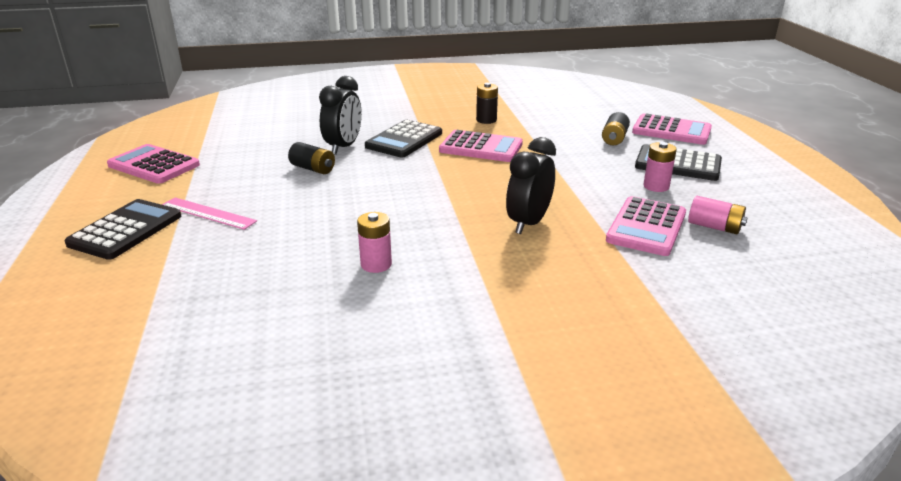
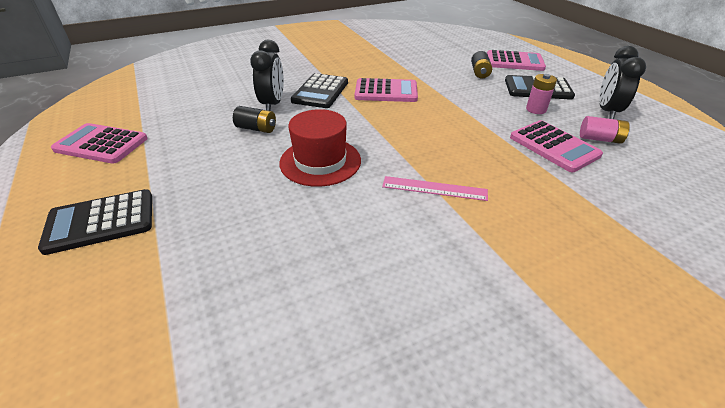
camera: 15 degrees left, 10 degrees up
(126, 230) = (101, 222): black calculator -> black calculator turned 120 degrees counterclockwise
(208, 213) = (179, 189): pink ruler -> pink ruler (434, 188)
(362, 207) = (320, 161): none -> red hat
(376, 264) = (364, 219): pink battery -> none
(486, 120) = (375, 67): black battery -> none
(528, 223) = (465, 156): black clock -> black clock (607, 111)
(646, 227) = (553, 146): pink calculator -> pink calculator turned 45 degrees counterclockwise

